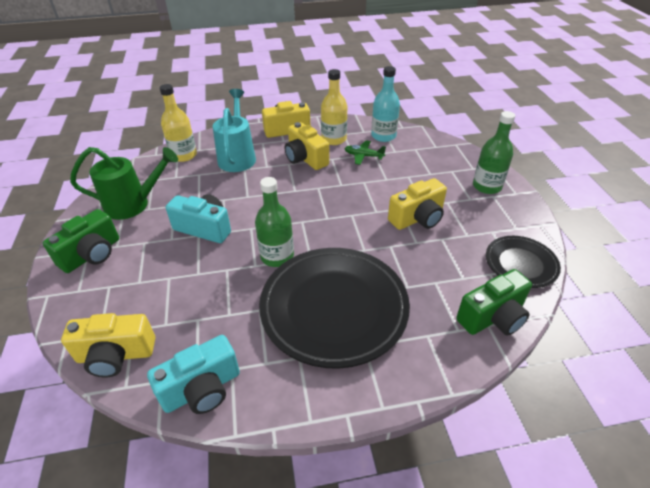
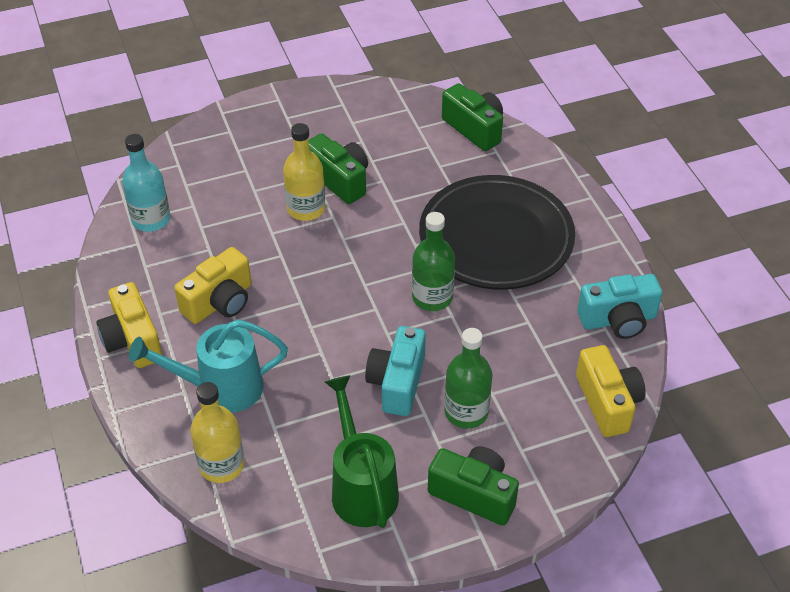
camera: 100 degrees left, 5 degrees up
(202, 389) = (618, 320): turquoise camera -> turquoise camera turned 120 degrees clockwise
(334, 139) = (162, 276): yellow bottle -> yellow bottle (306, 209)
(363, 156) = (208, 237): green plane -> none
(417, 218) = (340, 180): yellow camera -> green camera
(487, 186) = (268, 121): green bottle -> green bottle (466, 412)
(520, 264) = (399, 105): black plate -> none

